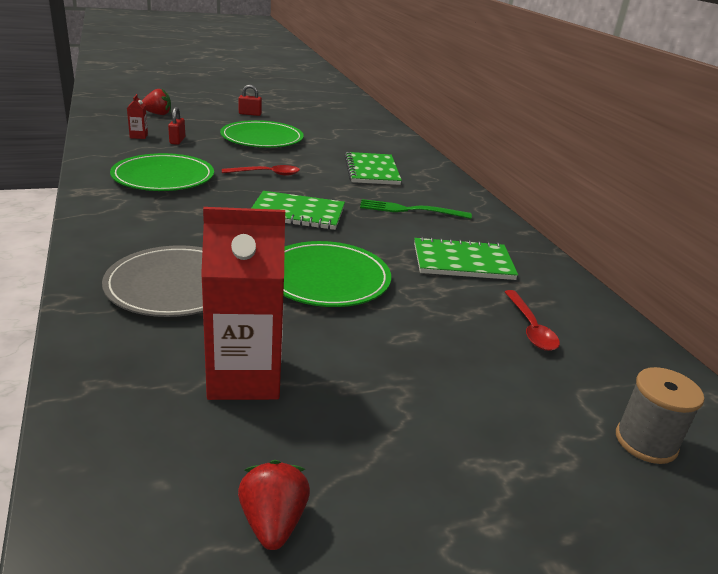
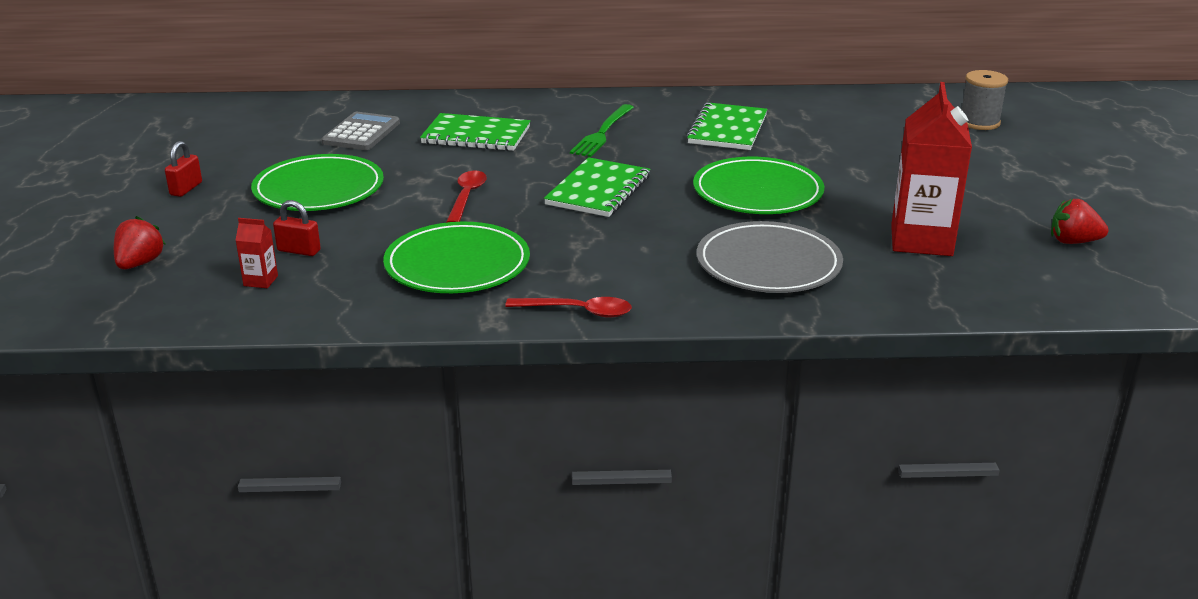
camera: 70 degrees left, 0 degrees up
(352, 142) = (361, 133): none -> grey calculator
(530, 328) = (844, 126): red spoon -> red spoon (577, 311)

